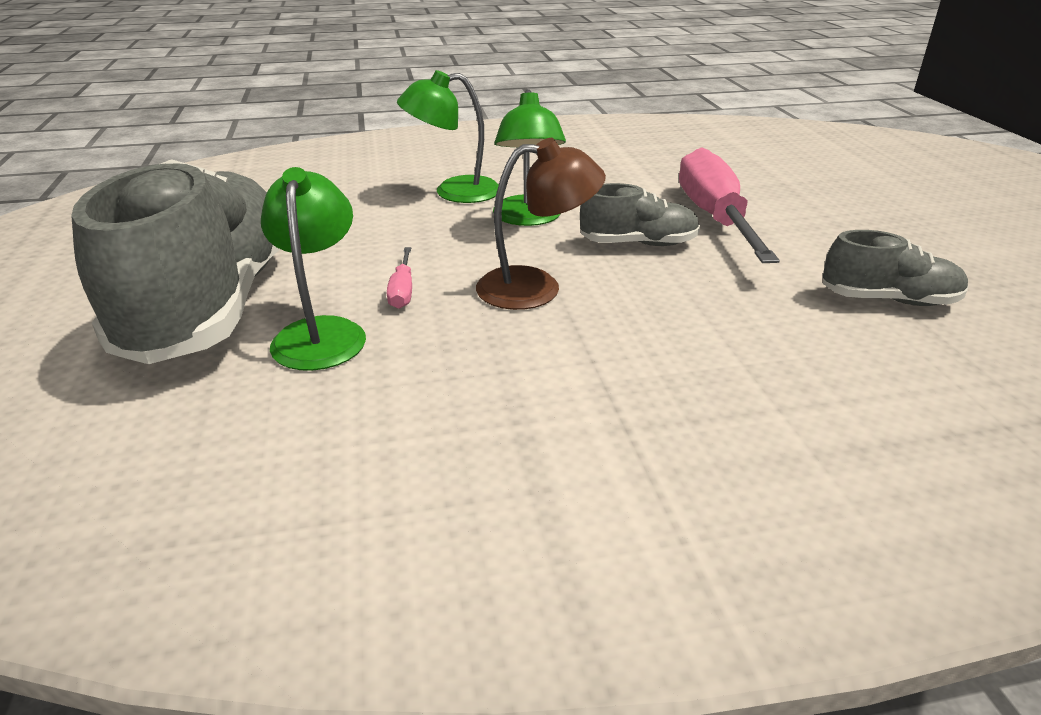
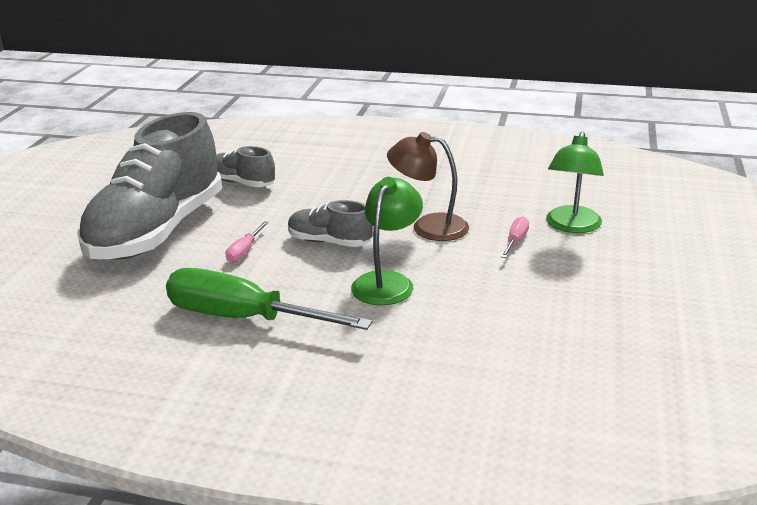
camera: 155 degrees left, 5 degrees down
(212, 304) = (645, 257): grey shoe -> grey shoe (157, 231)
(454, 192) = (429, 330): green lamp -> none
(624, 173) = (243, 318): none -> green screwdriver
(714, 217) = (244, 251): pink screwdriver -> pink screwdriver, size x0.42

